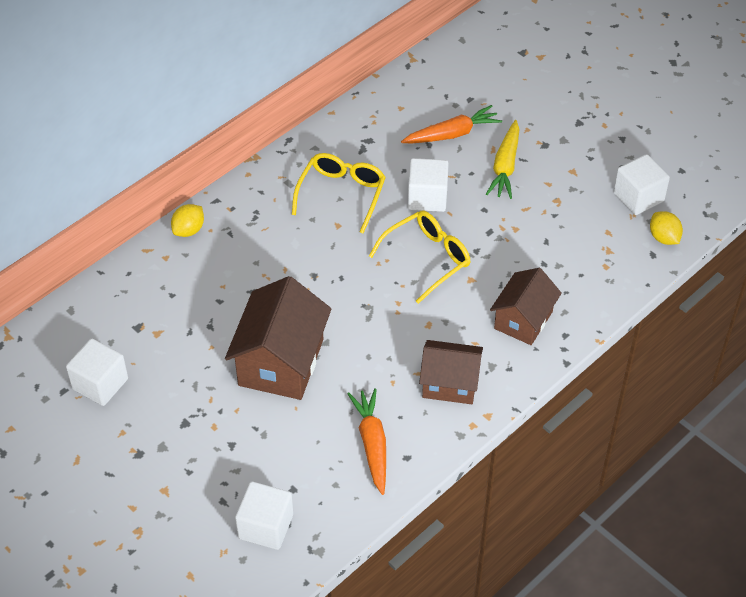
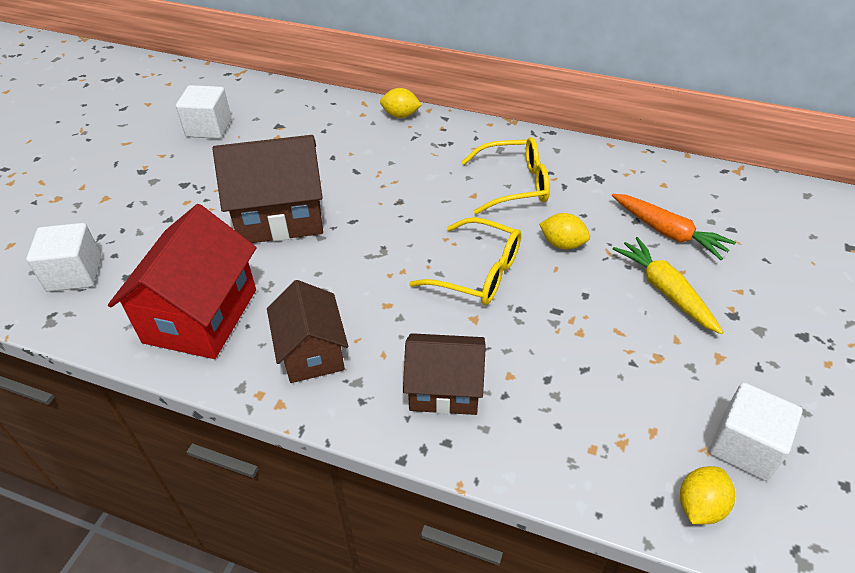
camera: 65 degrees right, 5 degrees down
(372, 444) = (201, 316): orange carrot -> red house
(427, 197) = (562, 244): white cube -> yellow lemon
(505, 166) = (665, 291): yellow carrot -> yellow carrot turned 75 degrees clockwise

